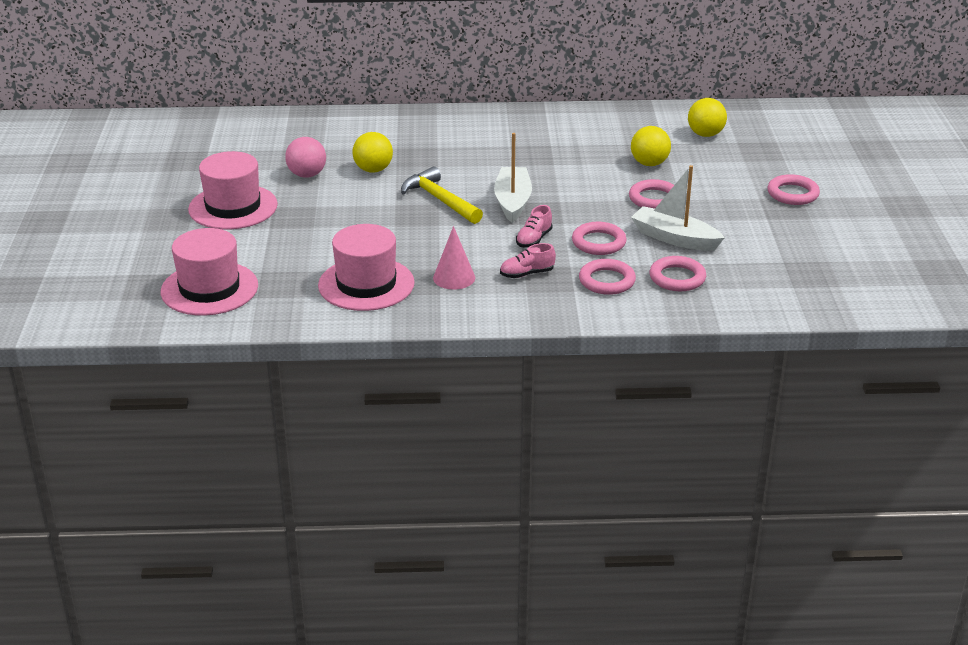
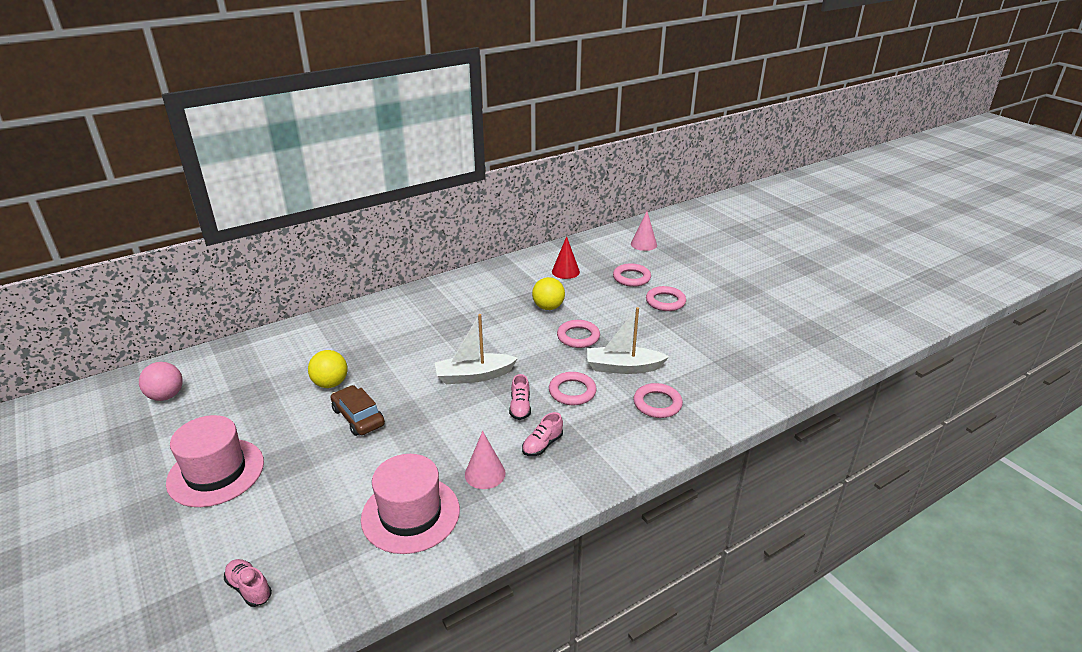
camera: 30 degrees left, 0 degrees up
(209, 289) = (249, 588): pink hat -> pink shoe
(307, 175) = (270, 409): pink ball -> pink ball (166, 396)
(377, 203) = (358, 417): none -> brown car
(440, 200) = (412, 395): yellow hammer -> none
(512, 202) = (474, 376): white boat -> white boat turned 75 degrees counterclockwise
(607, 281) = (610, 427): pink ring -> pink ring (631, 278)
(705, 134) = (565, 271): yellow ball -> red cone
(834, 130) = (643, 244): none -> pink cone

